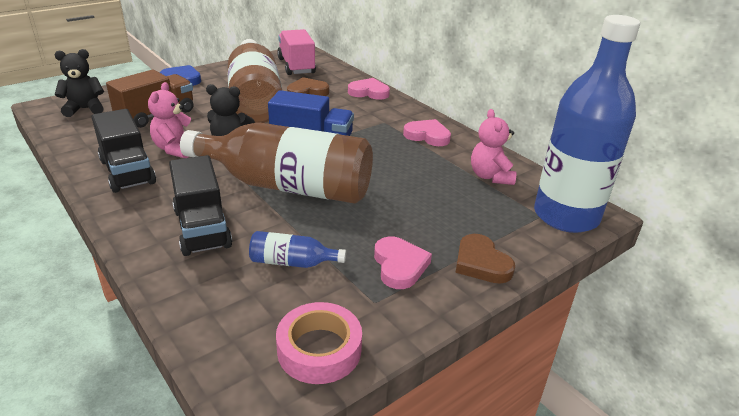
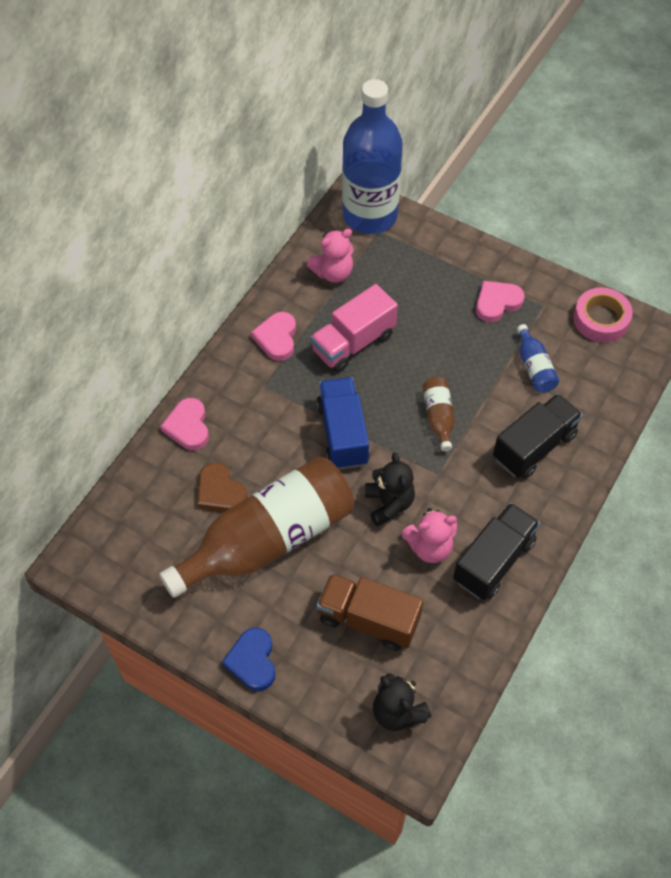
camera: 110 degrees left, 25 degrees up
(287, 186) = (438, 417): brown bottle -> brown bottle, size x0.41
(296, 66) = (137, 544): pink truck -> pink truck (353, 343)
(481, 263) = (464, 257): brown heart -> none

